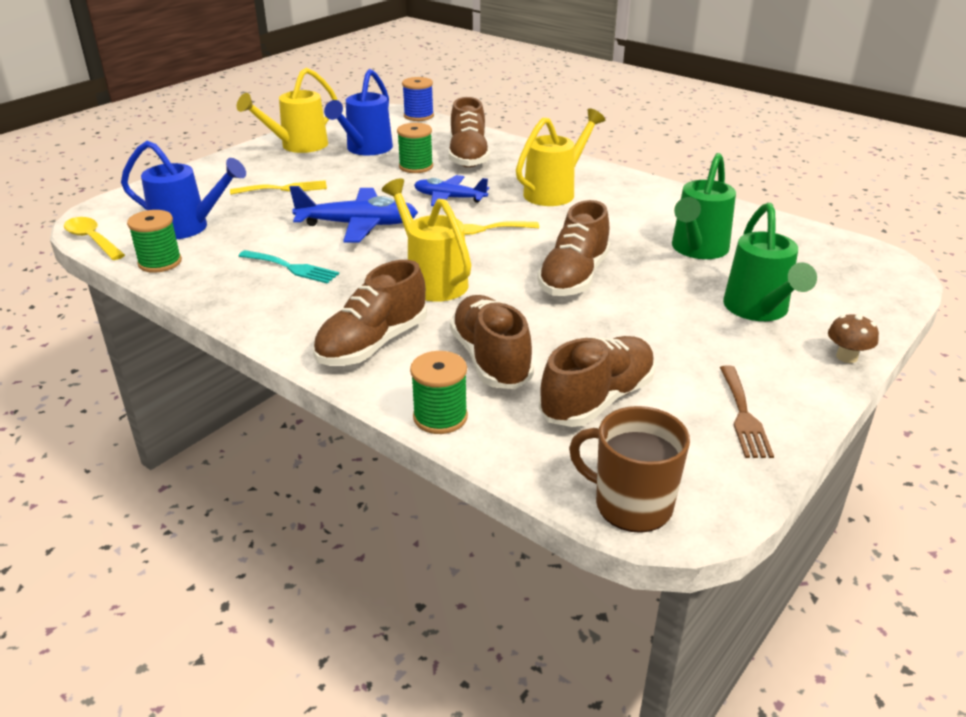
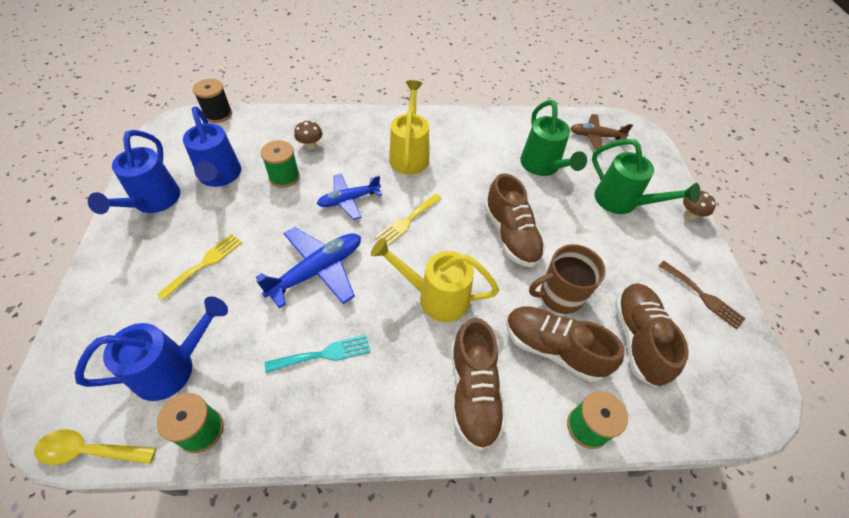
camera: 45 degrees left, 20 degrees up
(298, 146) = (153, 202): yellow watering can -> blue watering can
(418, 116) = (218, 114): blue spool -> black spool
(468, 156) = (310, 145): brown shoe -> brown mushroom
(631, 505) = (738, 411): brown mug -> brown mug (560, 295)
(815, 254) = (595, 136): none -> brown plane

